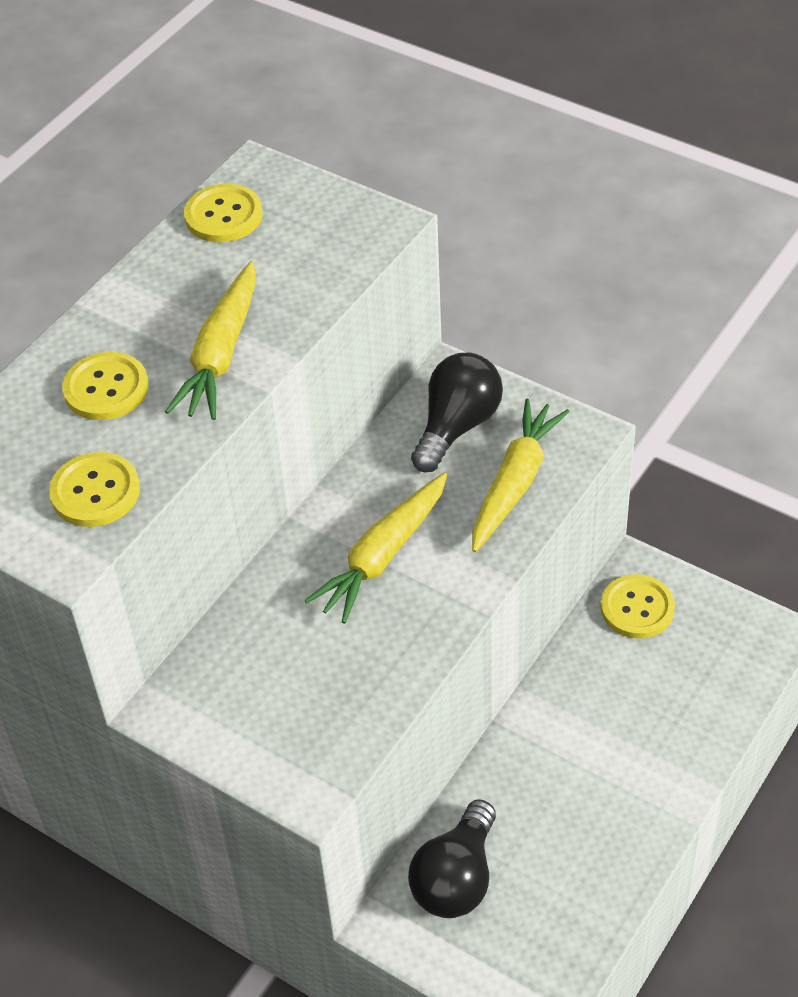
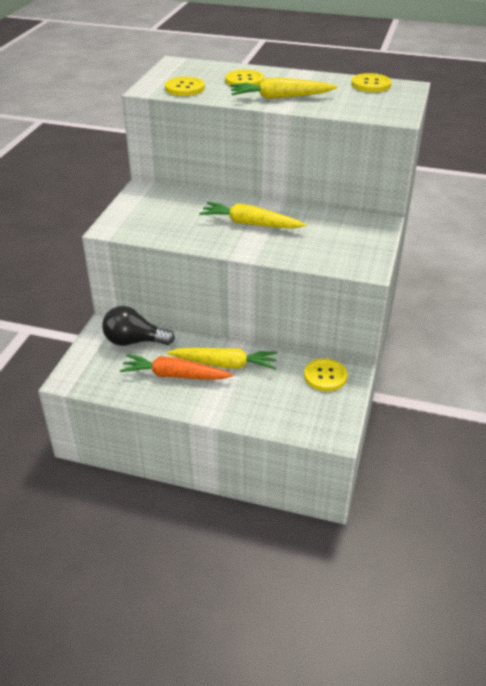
camera: 70 degrees right, 10 degrees down
(457, 426) = (347, 230): black light bulb -> none
(514, 483) = (319, 252): yellow carrot -> yellow carrot (224, 364)
(576, 826) = (175, 375): none -> orange carrot

